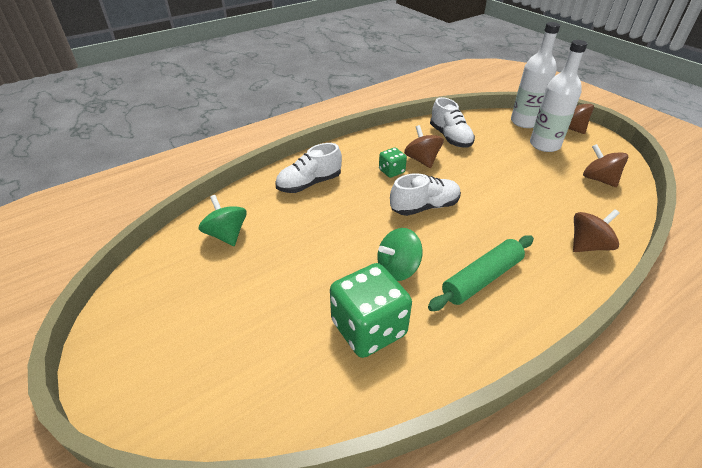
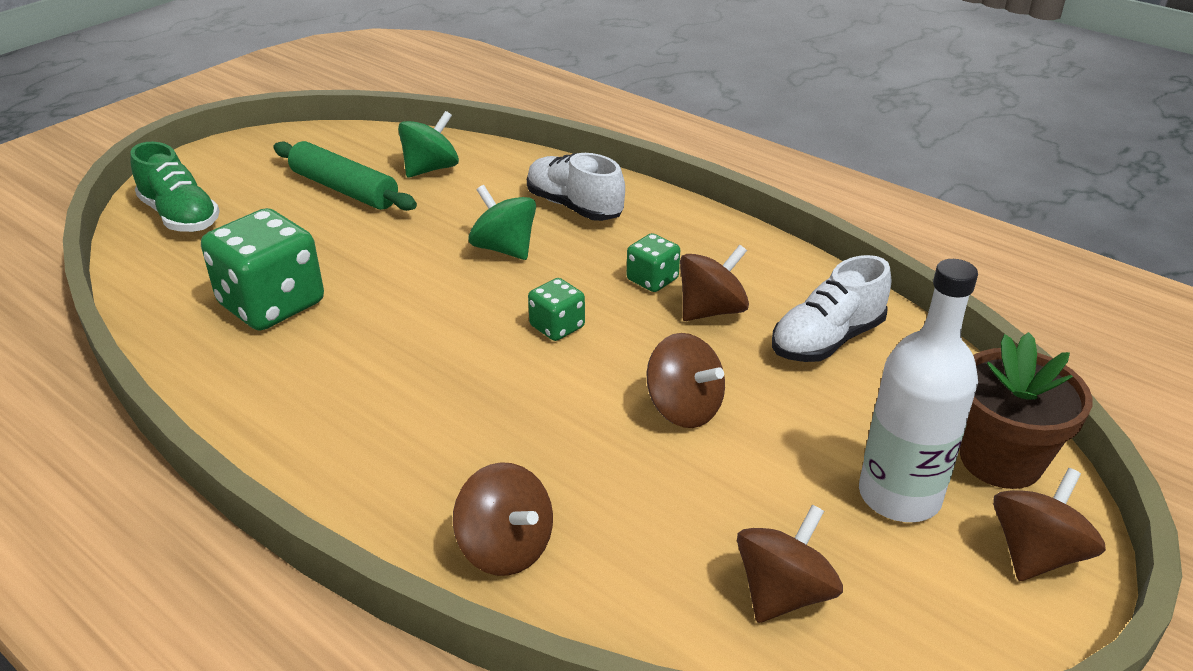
camera: 75 degrees right, 5 degrees down
(209, 393) = (180, 216): none -> green shoe
(397, 269) = (391, 315): green spinning top -> green spinning top (504, 249)
(424, 207) = (557, 327): white shoe -> green dice
(482, 279) = (382, 402): green rolling pin -> green rolling pin (344, 189)
(493, 181) = (684, 408): none -> brown spinning top
(524, 122) = (1000, 460): white bottle -> brown flower pot

